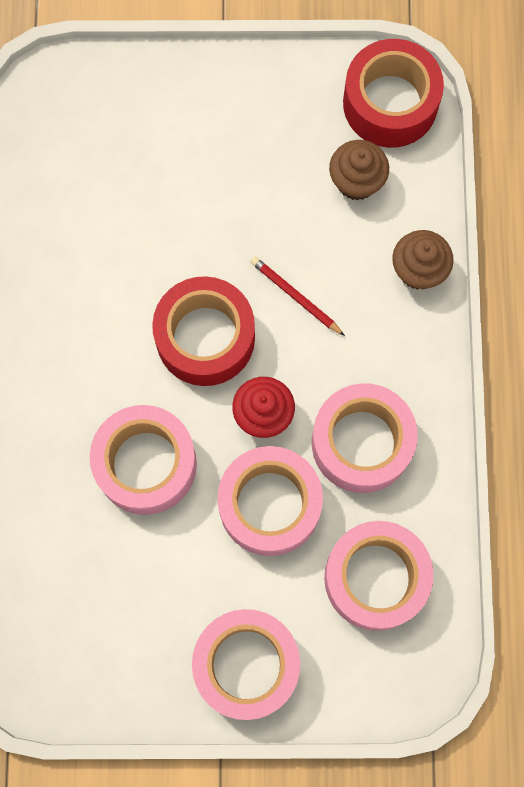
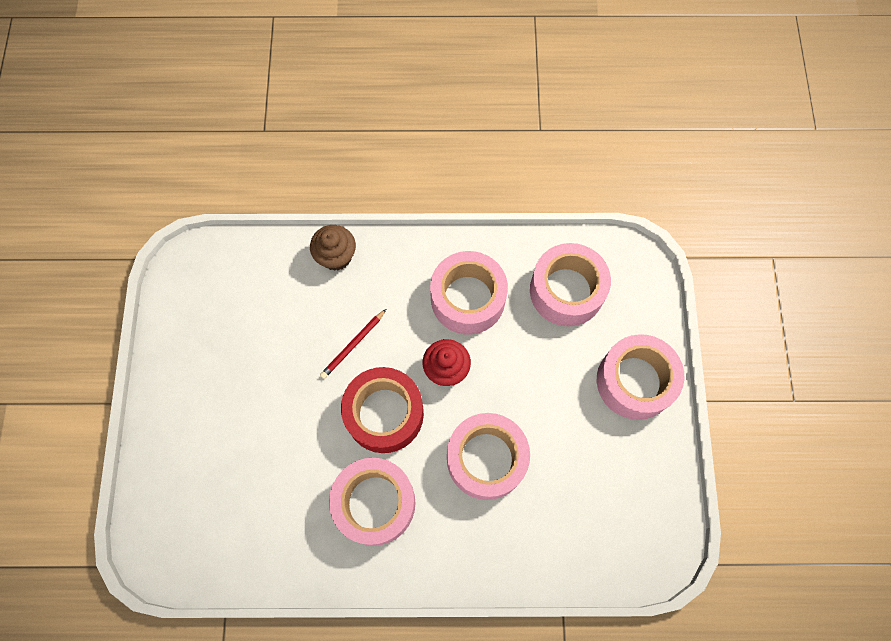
camera: 90 degrees left, 5 degrees down
(269, 504) = (515, 364): pink tape -> pink tape (375, 503)
(356, 181) = (262, 299): brown cupcake -> none
(390, 103) = (199, 273): red tape -> none

